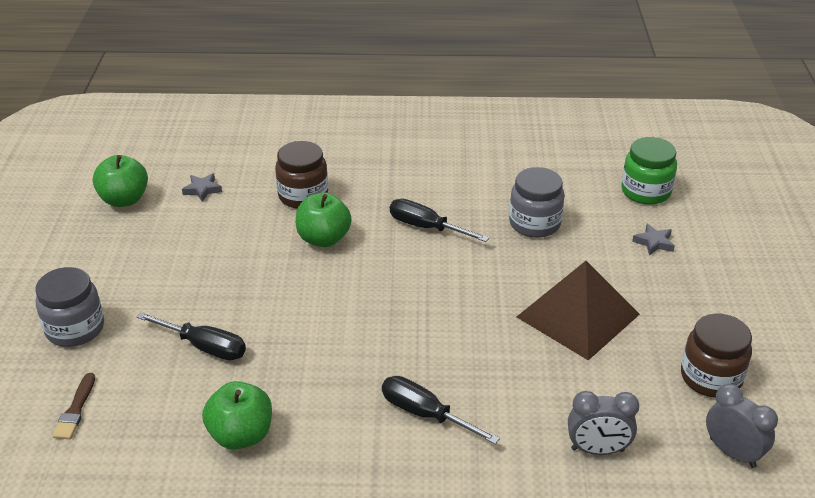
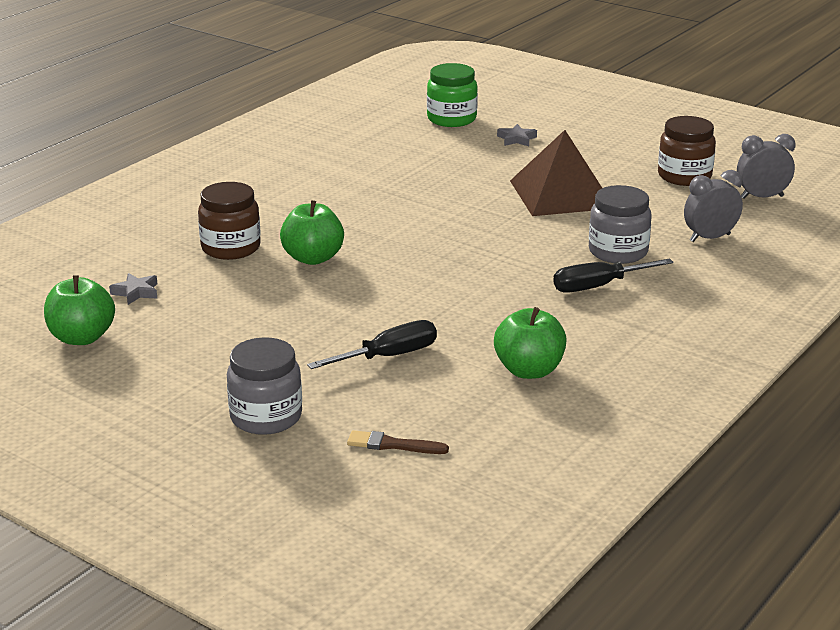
camera: 55 degrees left, 10 degrees down
(75, 410) = (392, 445): brown brush -> brown brush turned 150 degrees clockwise
(426, 227) = (367, 211): black screwdriver -> none
(534, 223) = (428, 170): grey jar -> grey jar (618, 252)
(597, 449) = (710, 238): grey clock -> grey clock turned 150 degrees counterclockwise

